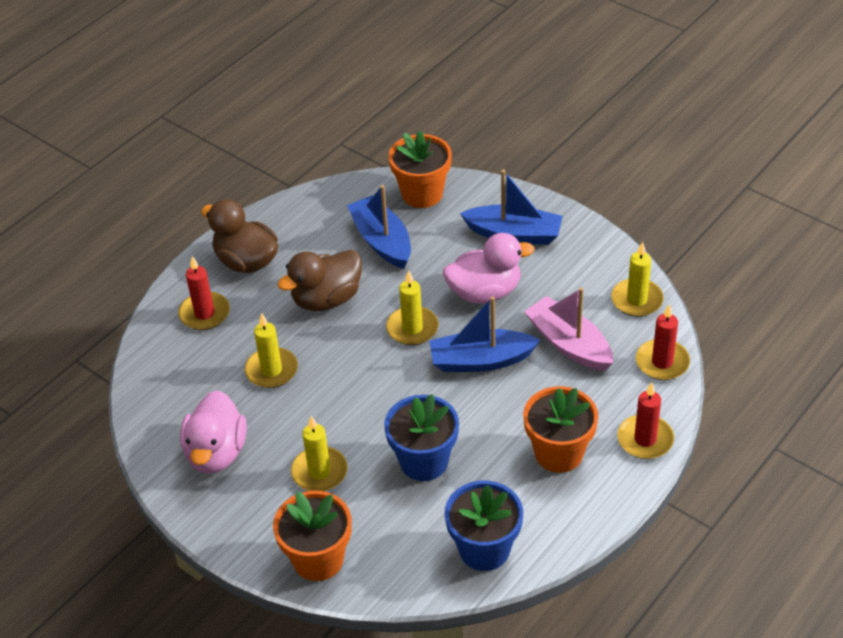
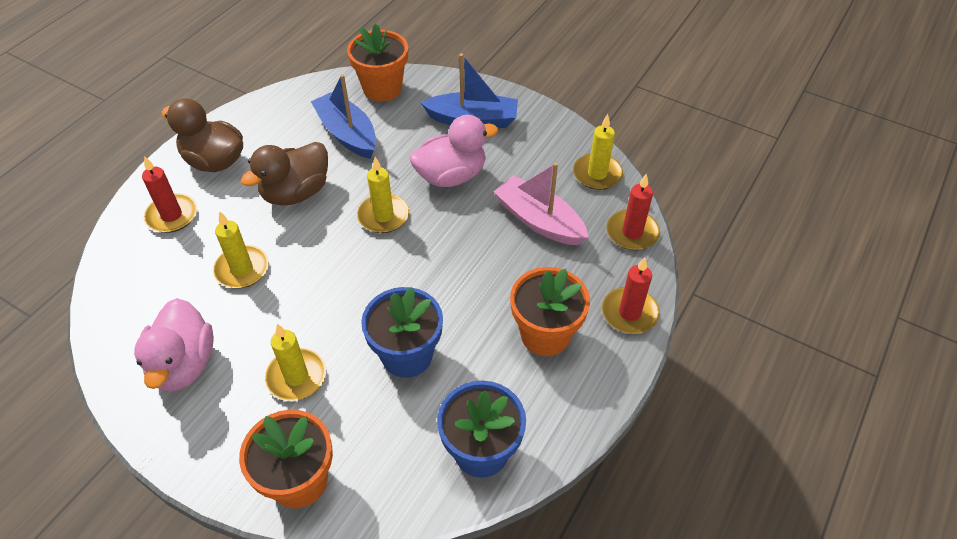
camera: 10 degrees left, 5 degrees up
(481, 360) = (455, 243): blue boat -> none

